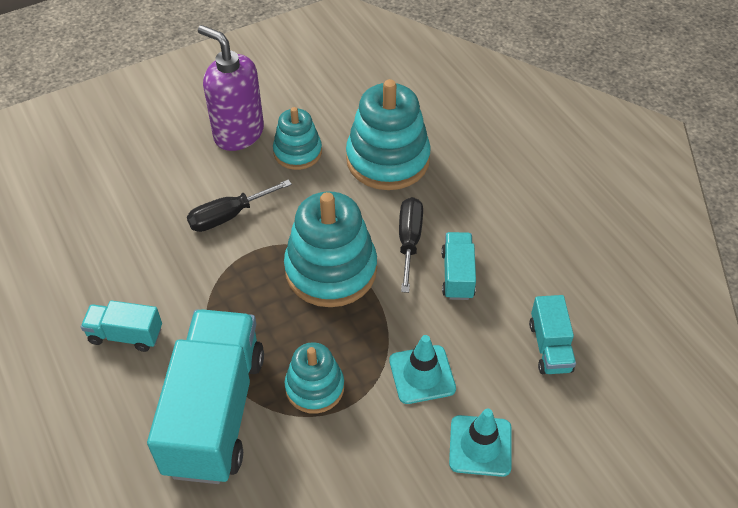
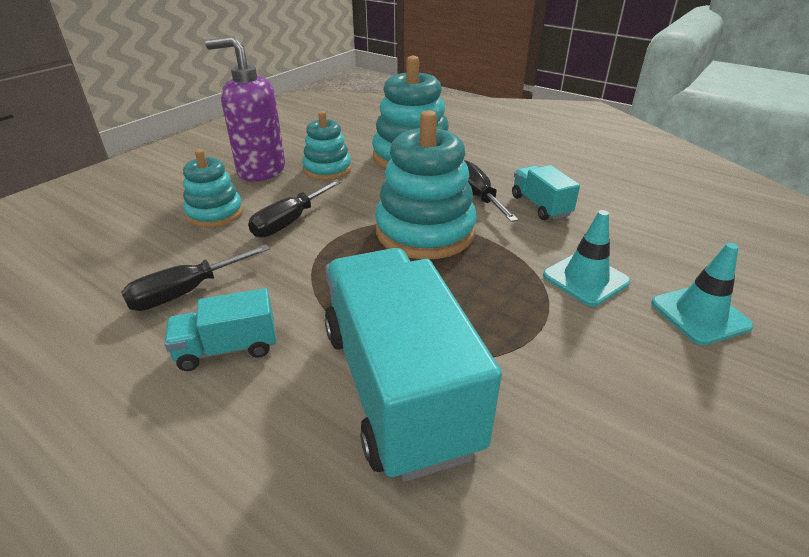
camera: 25 degrees left, 15 degrees down
(119, 269) = (186, 292): none -> black screwdriver
(314, 387) = (492, 323): turquoise stacking toy -> turquoise stacking toy (215, 213)
(550, 347) = (666, 228): turquoise truck -> none

